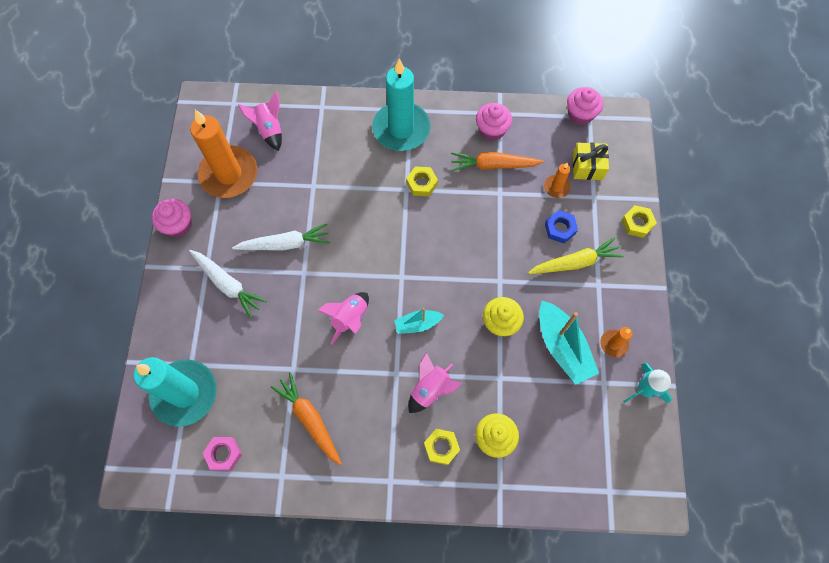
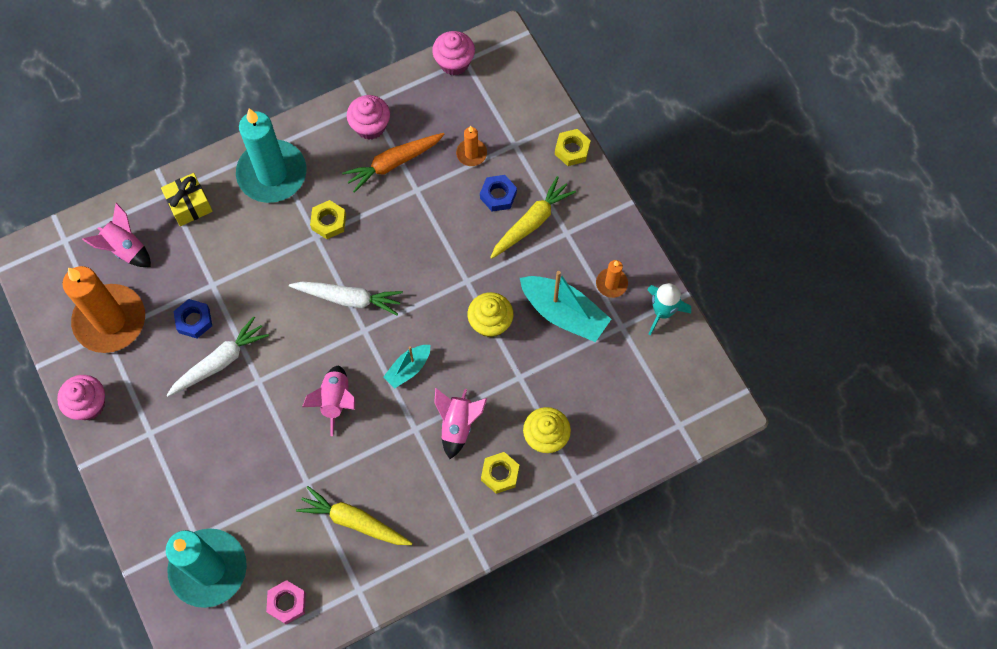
camera: 30 degrees left, 0 degrees up
(228, 284) = (184, 436): white carrot -> white carrot (349, 299)
(285, 204) = (194, 320): none -> blue nut
(310, 419) = (354, 521): orange carrot -> yellow carrot
(587, 167) = (491, 115): yellow gift -> yellow gift (189, 205)

